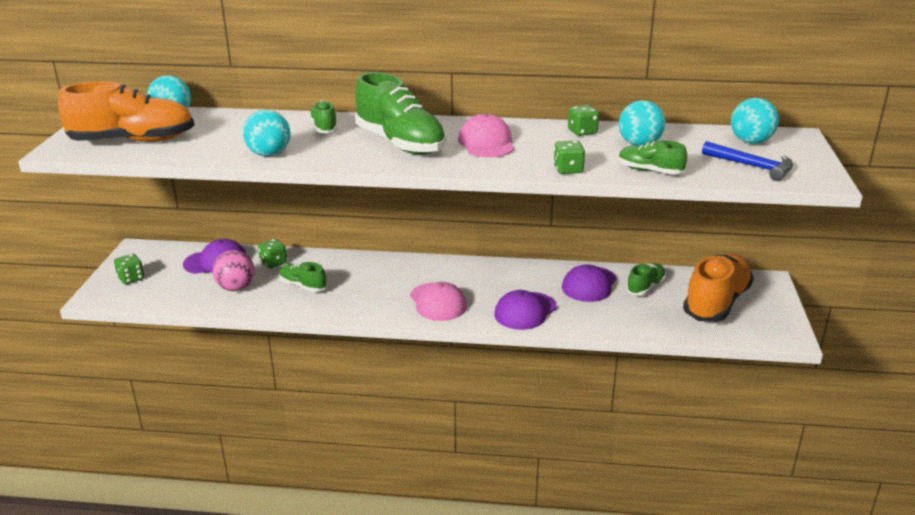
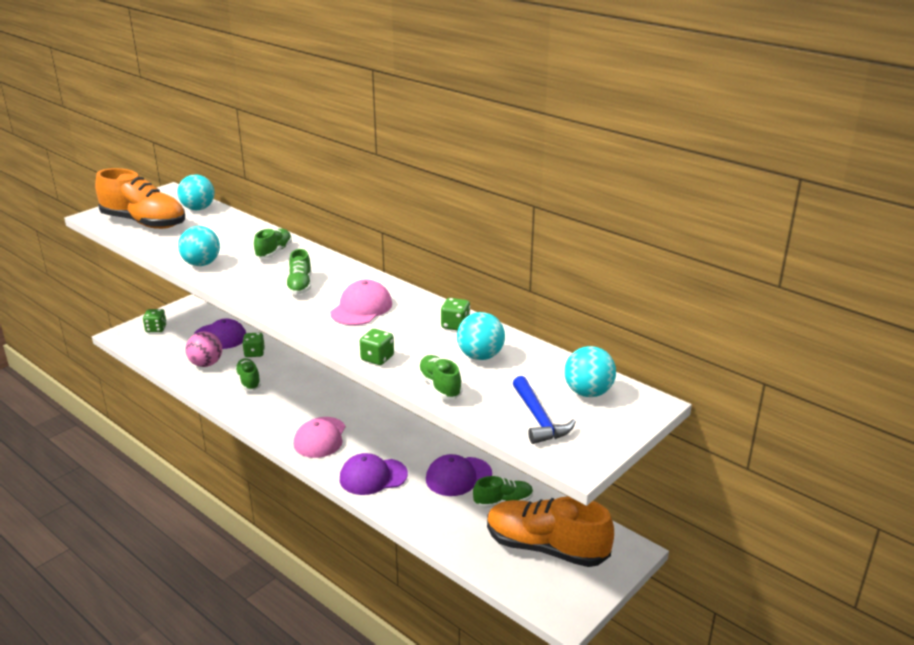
camera: 35 degrees right, 0 degrees up
(400, 143) = (300, 285): green shoe -> green shoe, size x0.51
(716, 302) = (546, 548): orange shoe -> orange shoe turned 135 degrees counterclockwise

